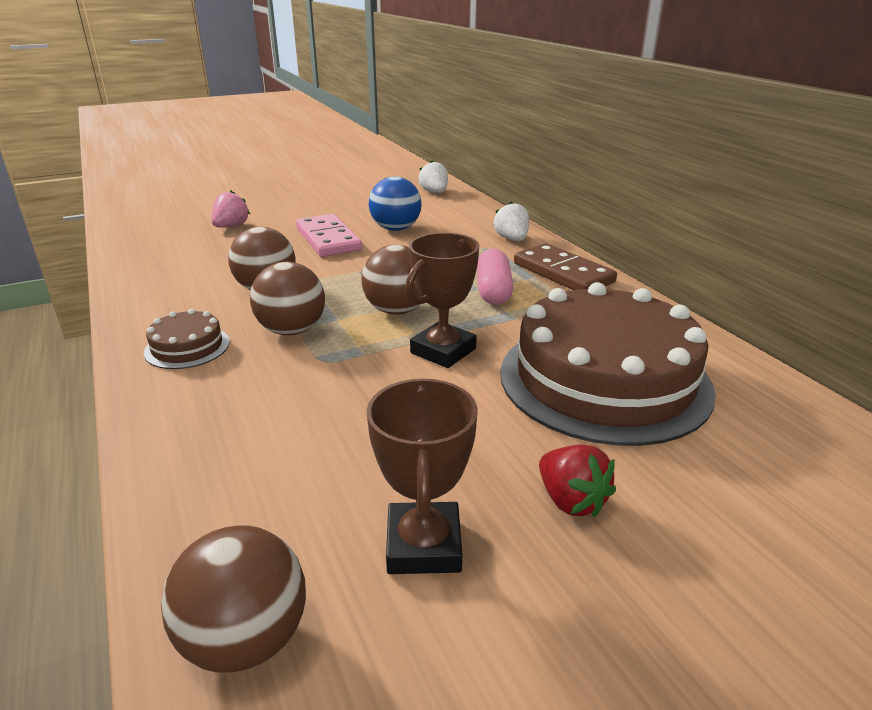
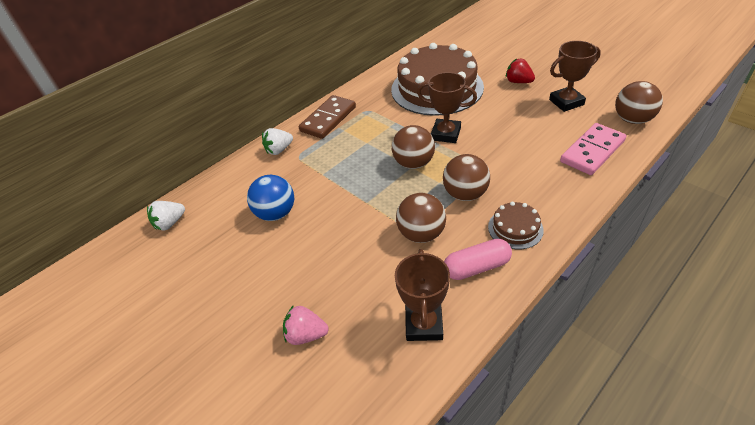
camera: 105 degrees left, 15 degrees up
(161, 268) = (424, 324): none -> brown trophy
(328, 239) = (314, 244): pink domino -> pink domino (592, 151)
(493, 291) = (366, 137): pink capsule -> pink capsule (476, 267)
(571, 501) = (518, 82): red strawberry -> red strawberry turned 90 degrees counterclockwise

